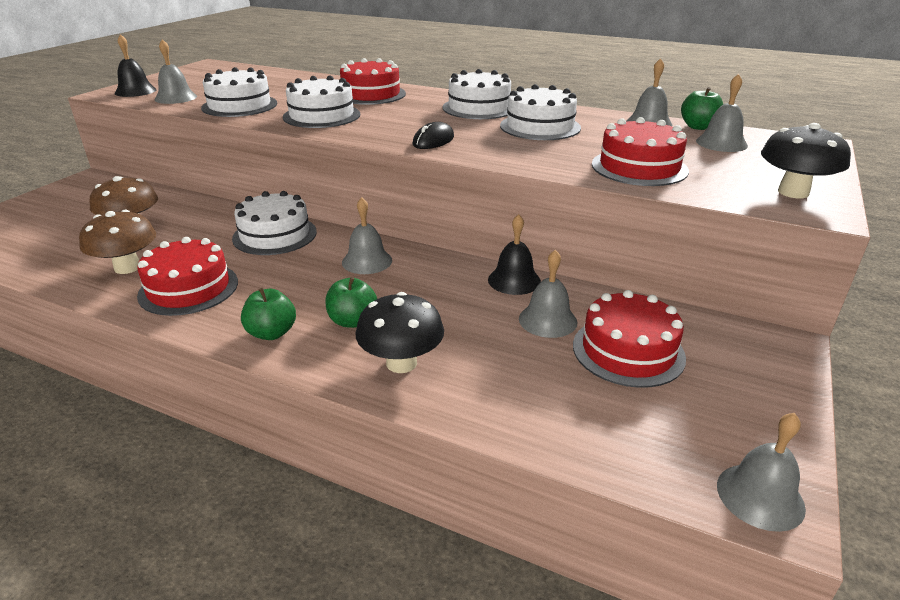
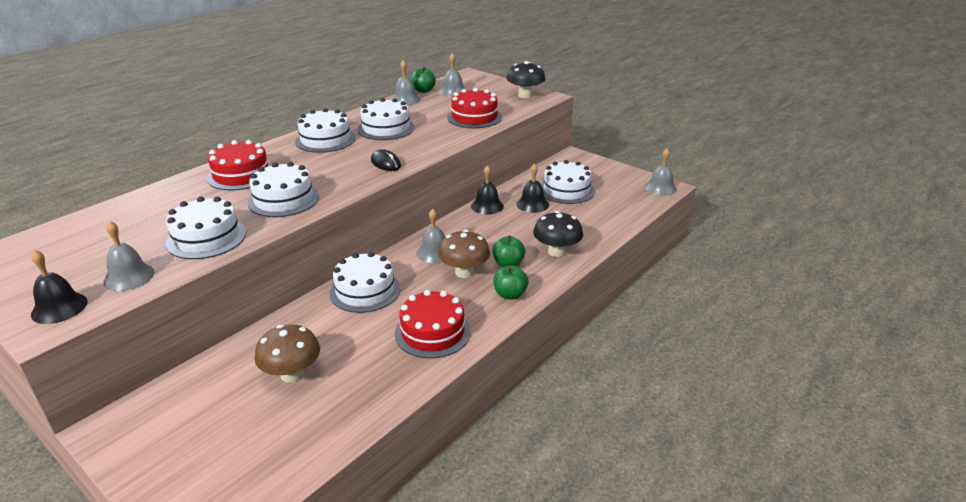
camera: 75 degrees left, 0 degrees up
(127, 267) = (377, 369): brown mushroom -> brown mushroom (464, 272)
(547, 320) = (532, 204): grey bell -> black bell
(628, 351) = (566, 190): red cake -> white cake

